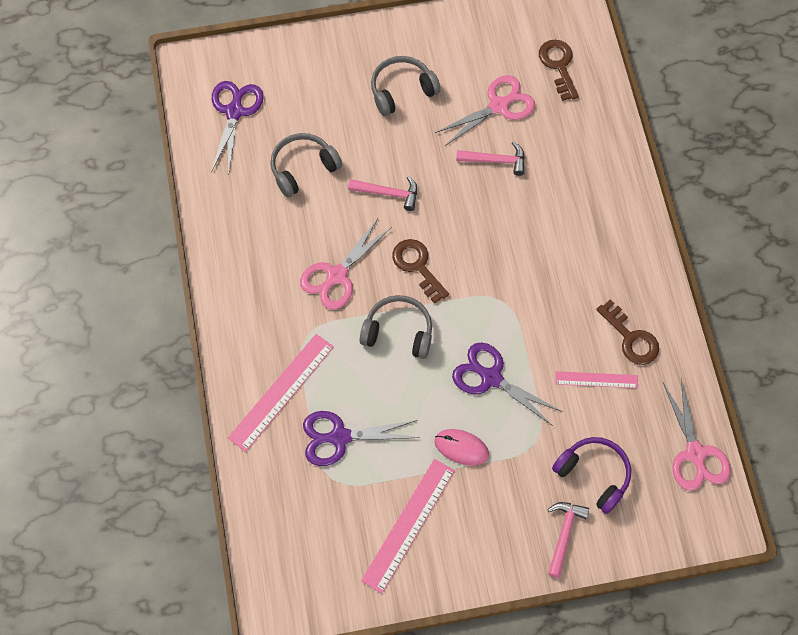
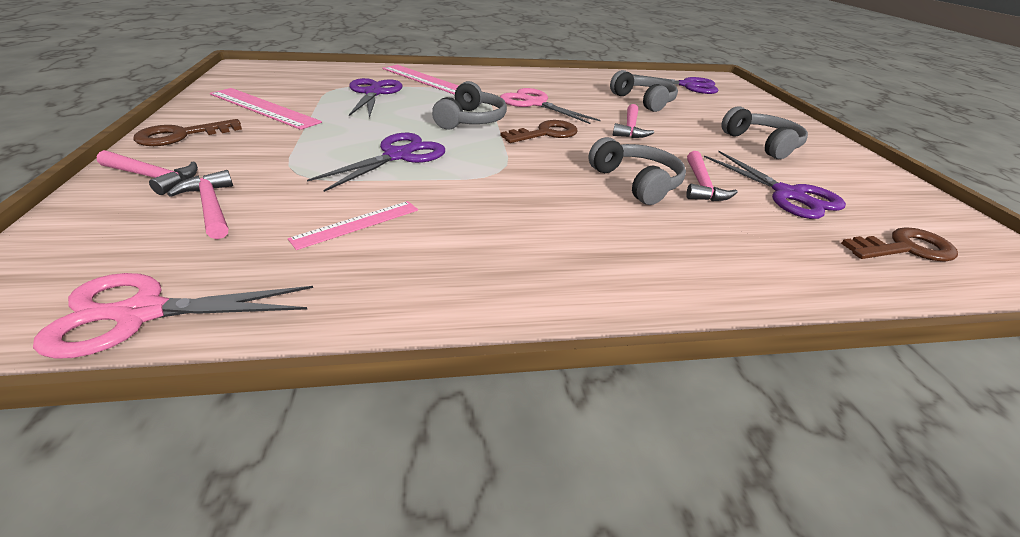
camera: 90 degrees right, 30 degrees down
(461, 447) = (323, 135): pink mouse -> none
(499, 106) = (788, 195): pink scissors -> purple scissors
(501, 205) = (636, 182): none -> grey headphones
(594, 475) = (211, 206): purple headphones -> pink hammer
(596, 380) = (357, 224): pink ruler -> pink ruler turned 45 degrees clockwise
(631, 338) = (414, 264): brown key -> brown key (181, 135)

